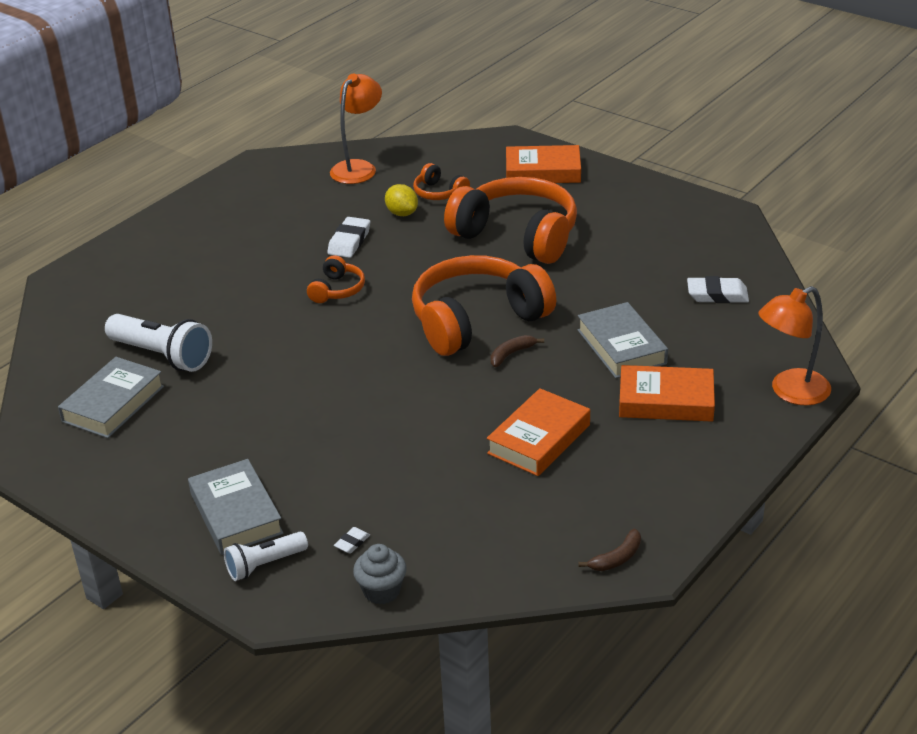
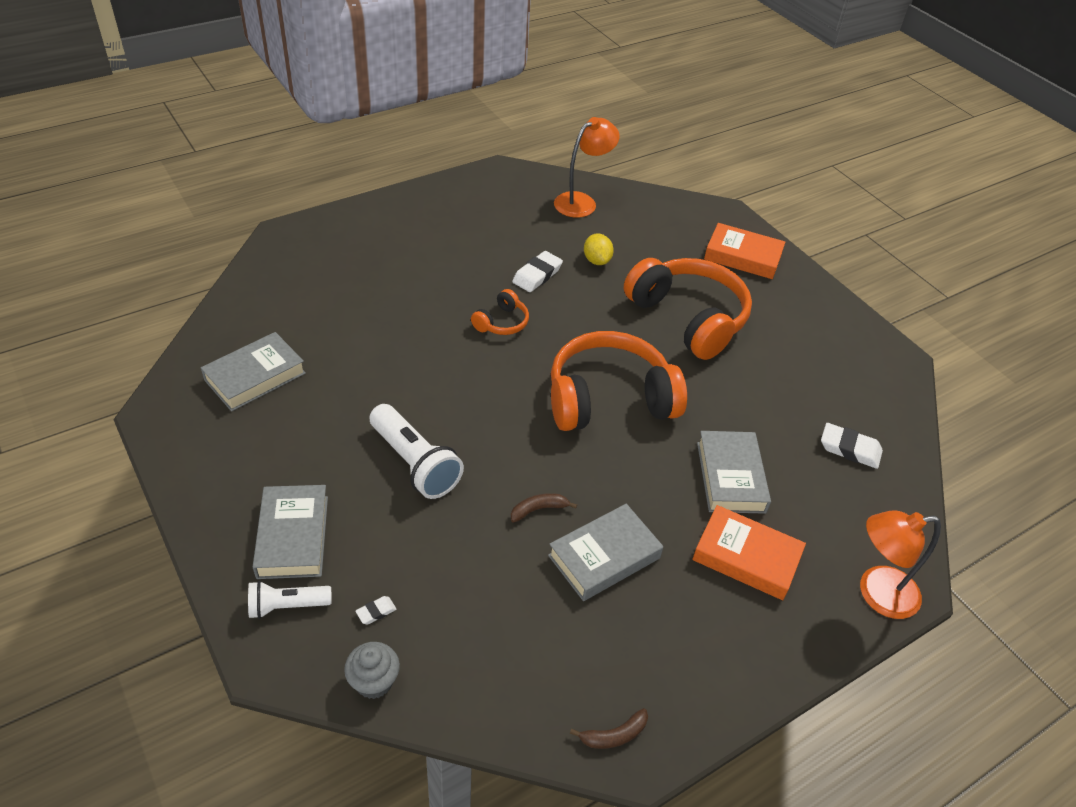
camera: 15 degrees right, 10 degrees up
(162, 356) = (321, 340): white flashlight -> white flashlight (415, 463)
(439, 193) = (639, 250): orange headphones -> none
(511, 354) = (623, 448): brown banana -> brown banana (538, 509)
(539, 439) = (604, 556): orange book -> grey book

